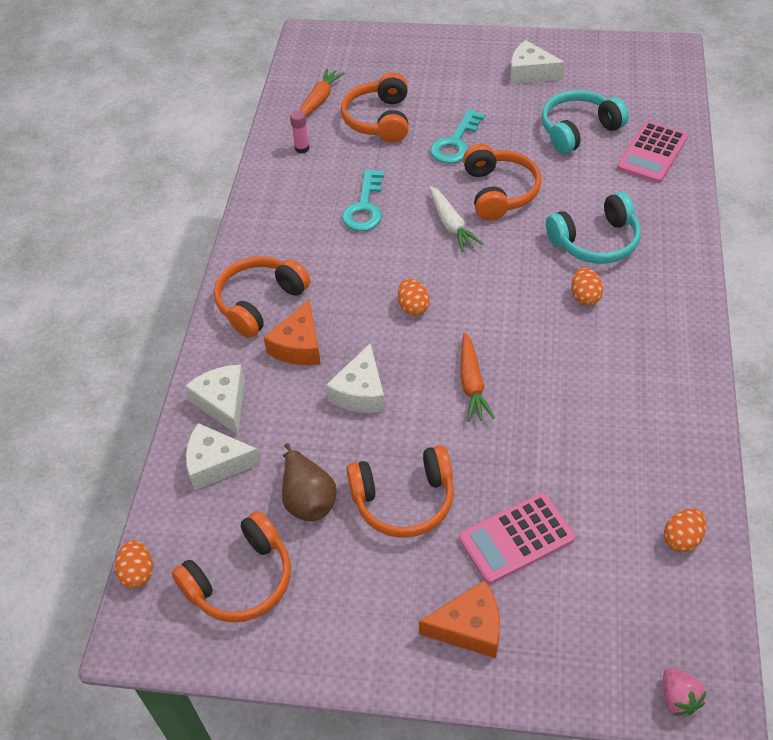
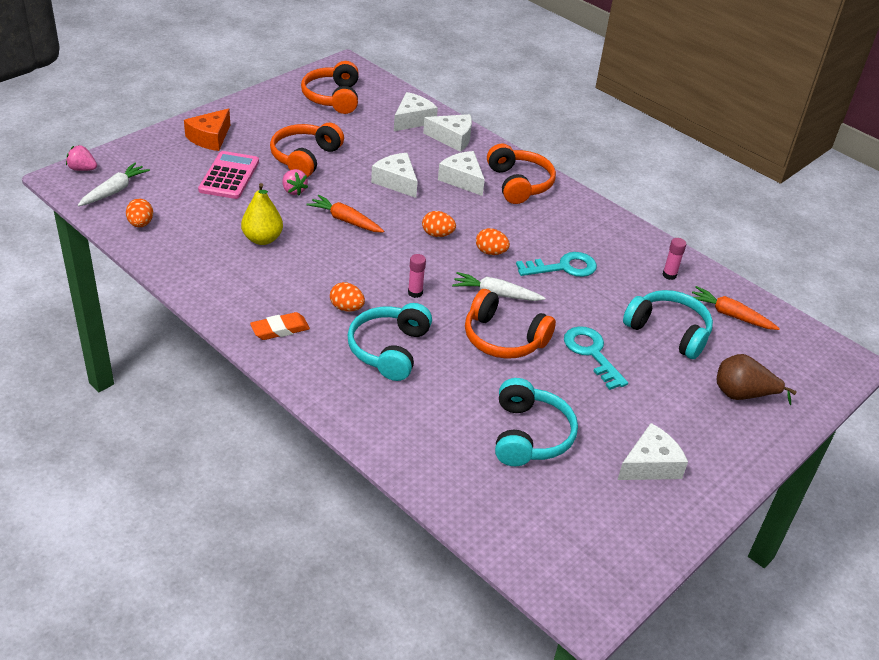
camera: 120 degrees right, 10 degrees down
(138, 573) = (378, 77): orange egg -> orange egg (490, 252)
(299, 346) = (462, 179): orange cheese -> white cheese
(308, 498) = (350, 133): brown pear -> brown pear (742, 395)
(319, 100) = (730, 315): orange carrot -> orange carrot turned 150 degrees clockwise
(365, 207) = (563, 267): turquoise key -> turquoise key turned 120 degrees clockwise
(379, 120) = (668, 332): orange headphones -> turquoise headphones
(474, 461) = (293, 190): none -> pink strawberry
(511, 270) = (415, 293): none -> pink glue stick
(576, 421) = (262, 239): none -> yellow pear
(652, 153) = (446, 458): pink calculator -> none
(663, 317) = (280, 329): none -> orange eraser
(669, 620) = (114, 191): none -> white carrot

